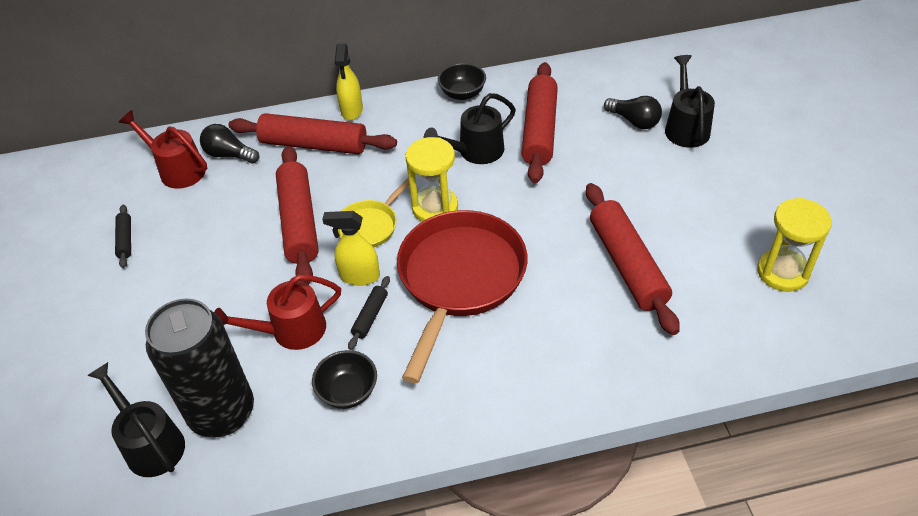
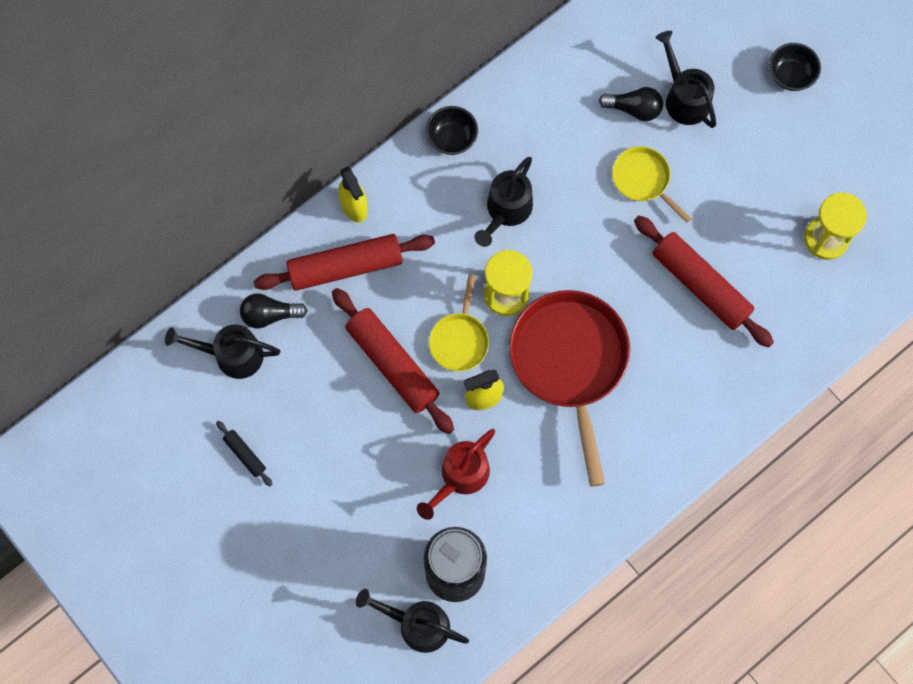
camera: 30 degrees left, 25 degrees up
(177, 169) = (231, 355): red watering can -> black watering can
(348, 391) = (542, 509): black bowl -> black bowl (790, 75)
(370, 316) = (517, 433): black rolling pin -> none
(540, 130) = (552, 158): red rolling pin -> none
(614, 170) = (643, 180): none -> yellow pan

